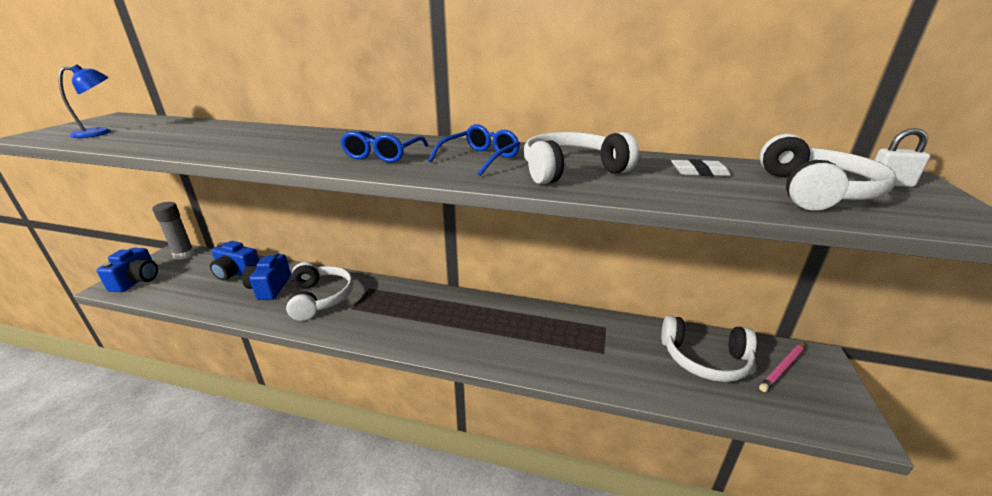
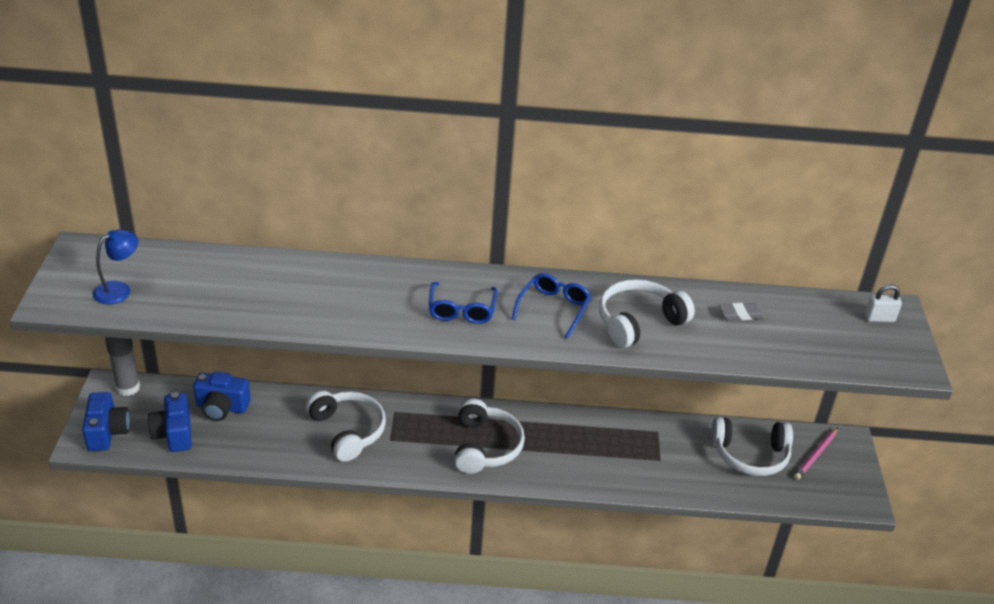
camera: 15 degrees left, 10 degrees up
(270, 288) = (279, 424): blue camera -> blue camera (174, 434)
(699, 172) = (741, 314): white eraser -> grey eraser
(814, 191) = (823, 335): white headphones -> white headphones (485, 446)

